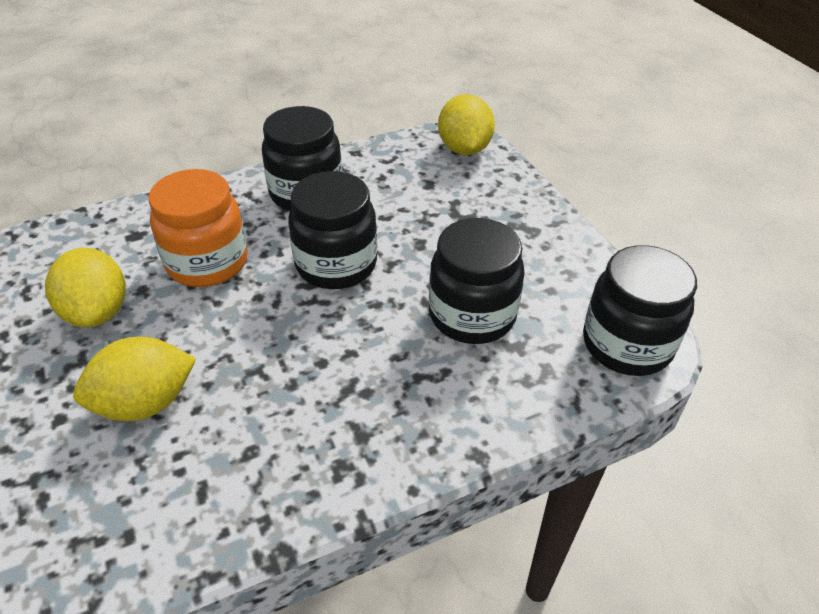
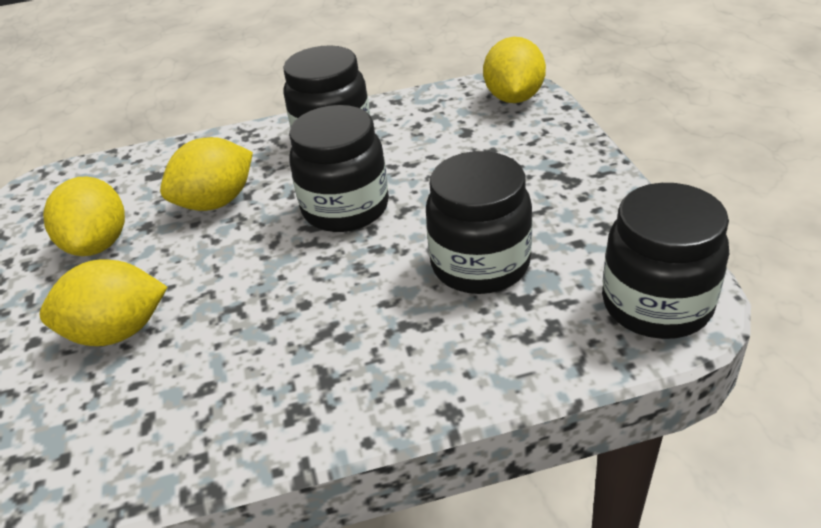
camera: 15 degrees right, 5 degrees down
(207, 262) = (216, 202): orange jar -> yellow lemon

